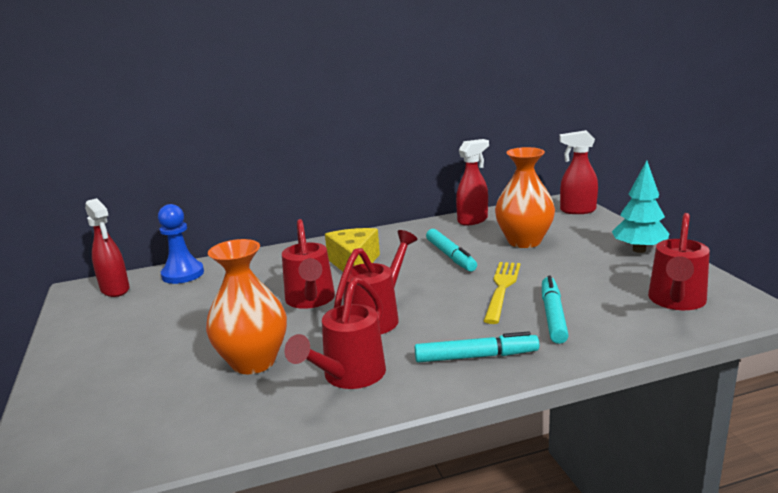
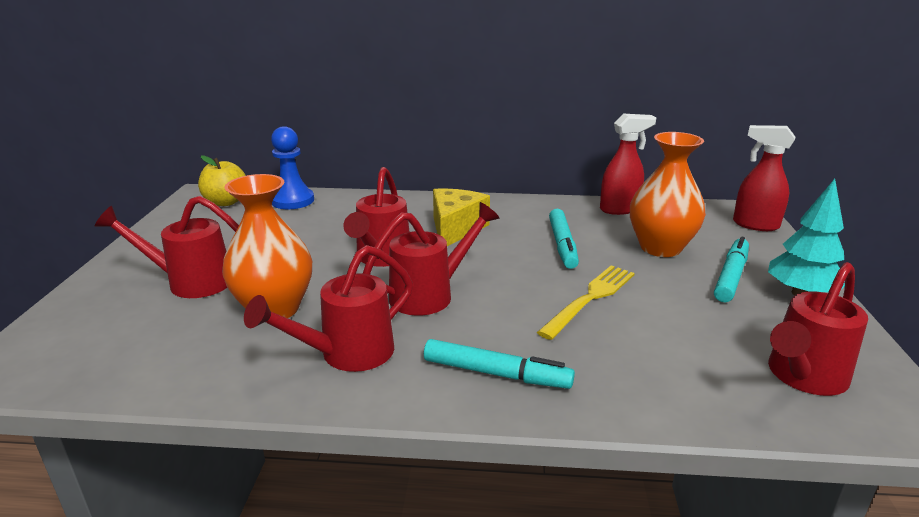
camera: 20 degrees right, 5 degrees up
(115, 290) = (226, 202): red spray bottle -> yellow apple
(150, 362) = (191, 282): none -> red watering can
(553, 316) = (625, 349): turquoise marker -> turquoise marker (731, 276)

